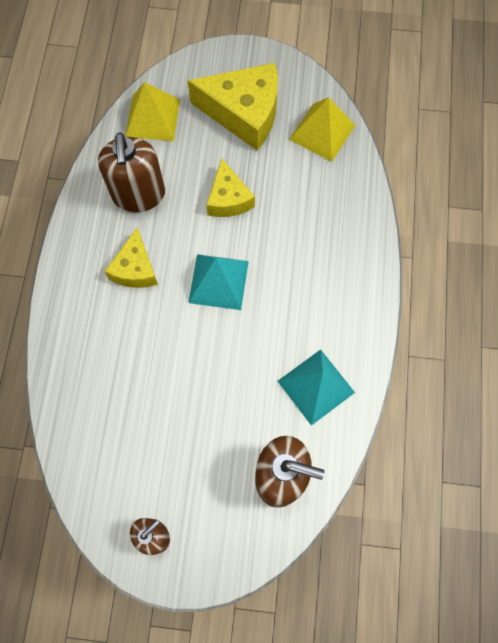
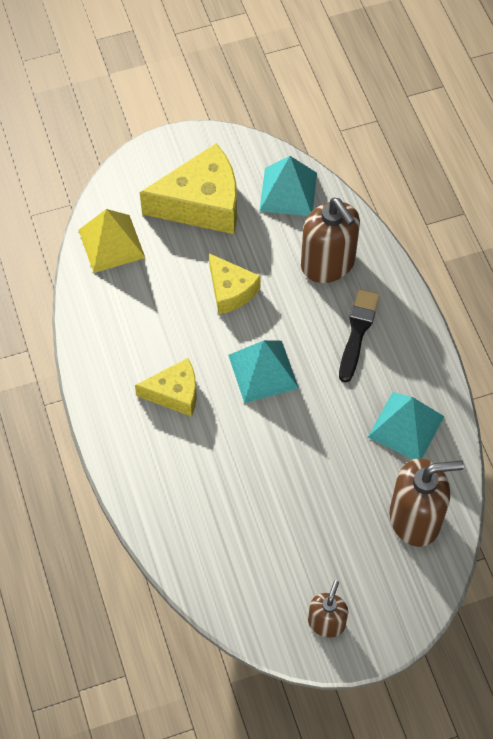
camera: 25 degrees left, 10 degrees down
(135, 269) = (175, 393): yellow cheese -> yellow cheese turned 75 degrees counterclockwise
(138, 195) = (139, 322): brown soap dispenser -> brown soap dispenser (328, 264)
(317, 281) = (357, 332): none -> black brush
(322, 132) = (288, 192): yellow pyramid -> turquoise pyramid

